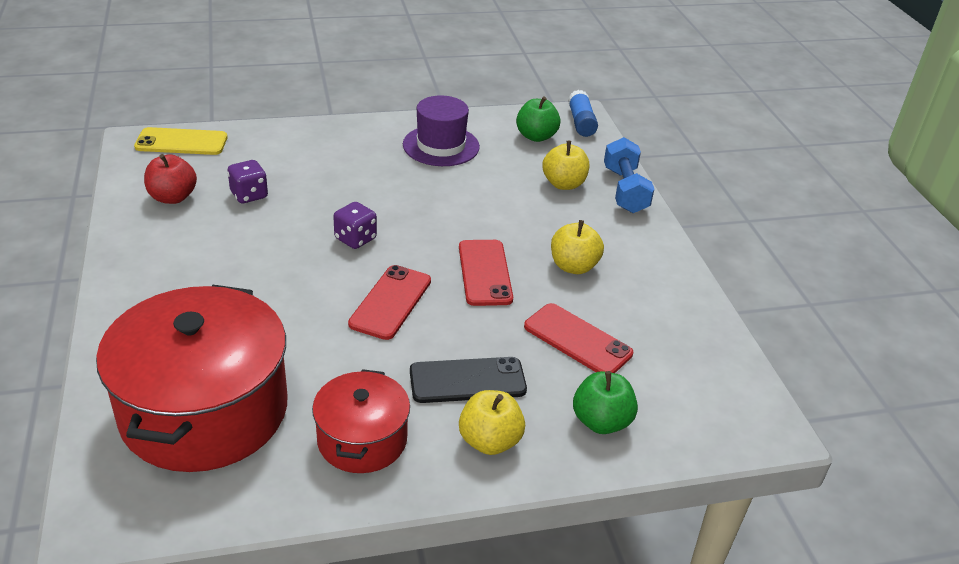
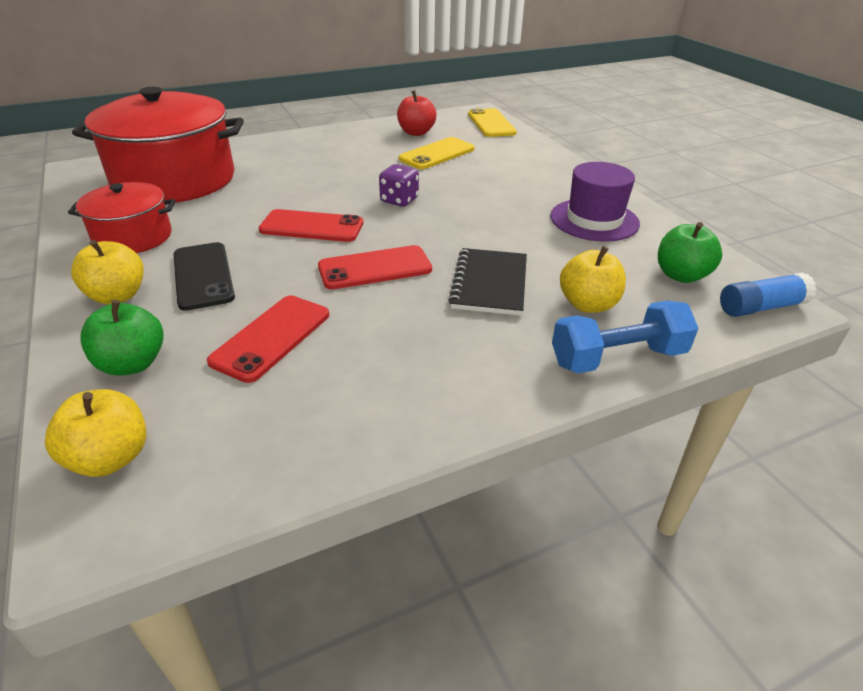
camera: 80 degrees right, 0 degrees up
(249, 195) = (437, 154): purple dice -> yellow phone
(525, 219) = (490, 283): none -> black notebook
(573, 266) = (412, 325): yellow apple -> yellow apple (110, 458)

